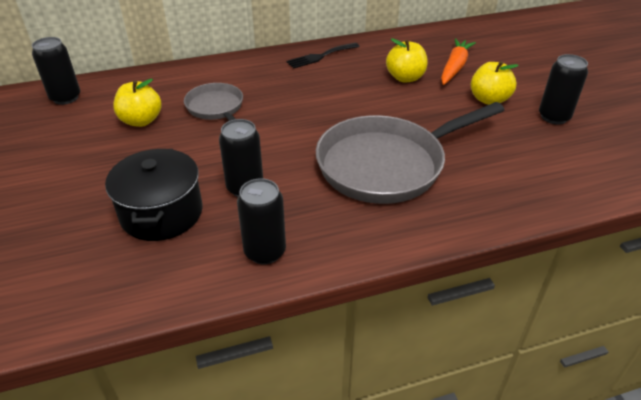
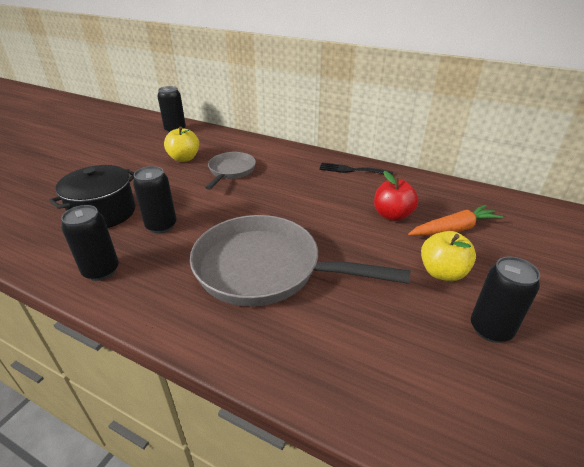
camera: 45 degrees right, 5 degrees down
(405, 78) = (392, 215): yellow apple -> red apple

